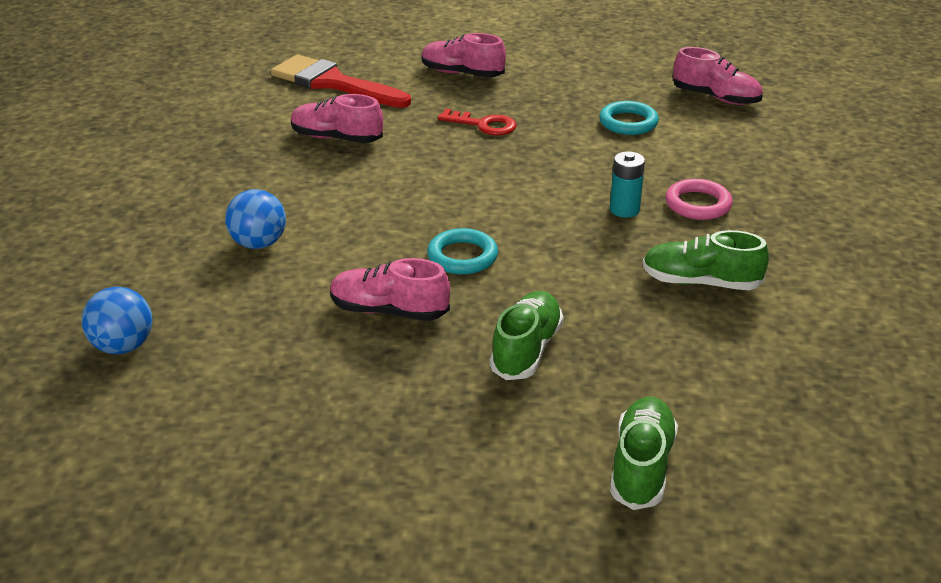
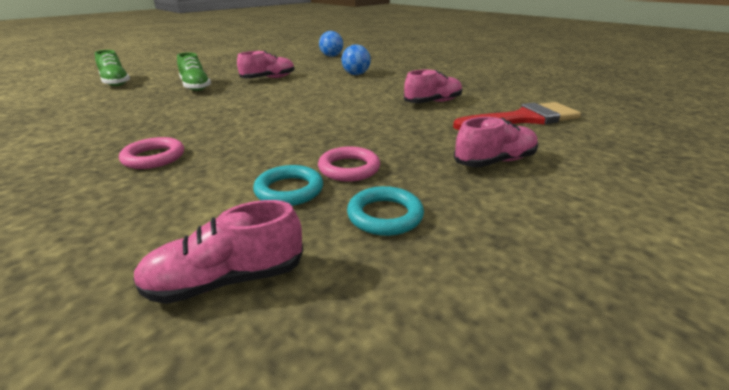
camera: 130 degrees right, 5 degrees down
(462, 256) = (269, 95): turquoise ring -> turquoise ring (385, 215)
(483, 125) = (386, 138): red key -> none
(564, 117) = (349, 168): none -> pink ring
(624, 210) = (209, 135): turquoise battery -> none
(700, 282) = (122, 125): green shoe -> none

